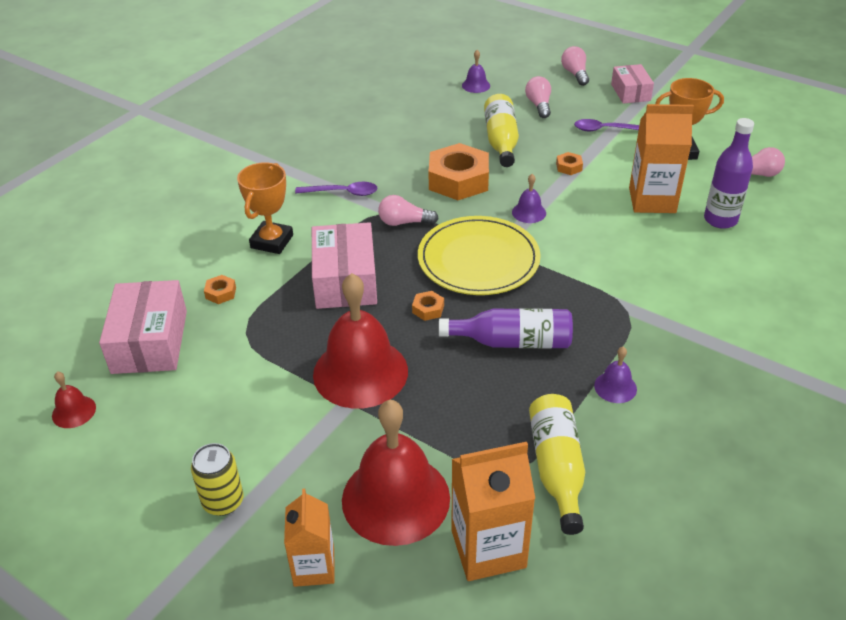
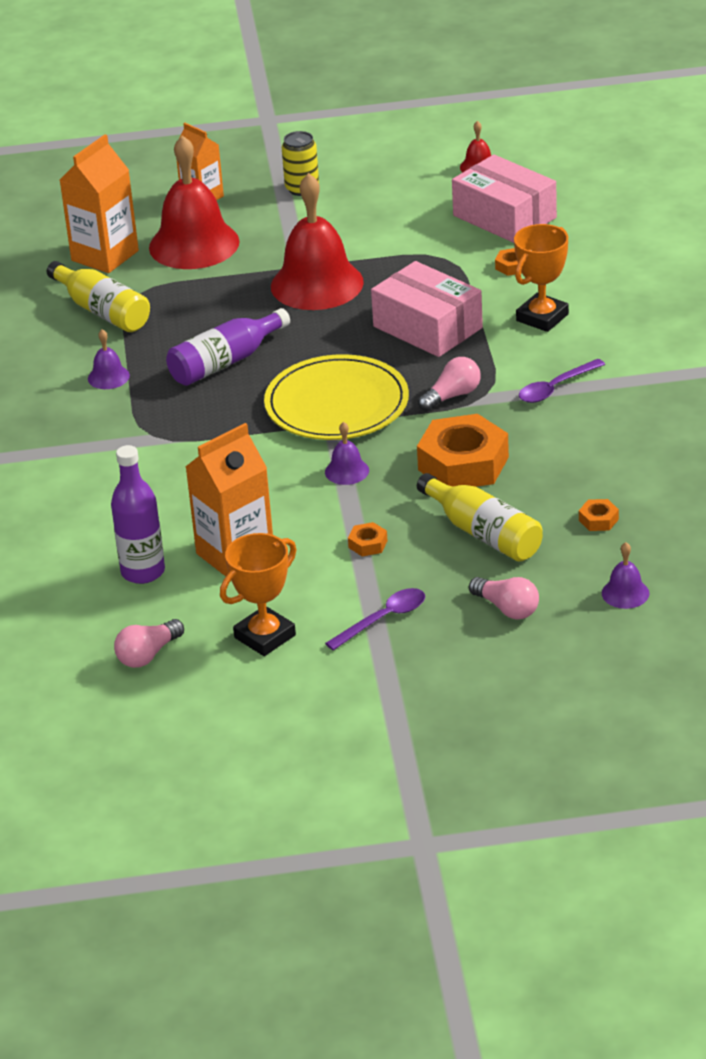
camera: 140 degrees right, 5 degrees down
(272, 241) = (542, 317): orange trophy -> orange trophy turned 60 degrees clockwise
(428, 309) = (325, 346): orange nut -> orange nut (598, 520)
(575, 74) = (527, 689): pink light bulb -> none
(630, 92) = (419, 699): pink box -> none

